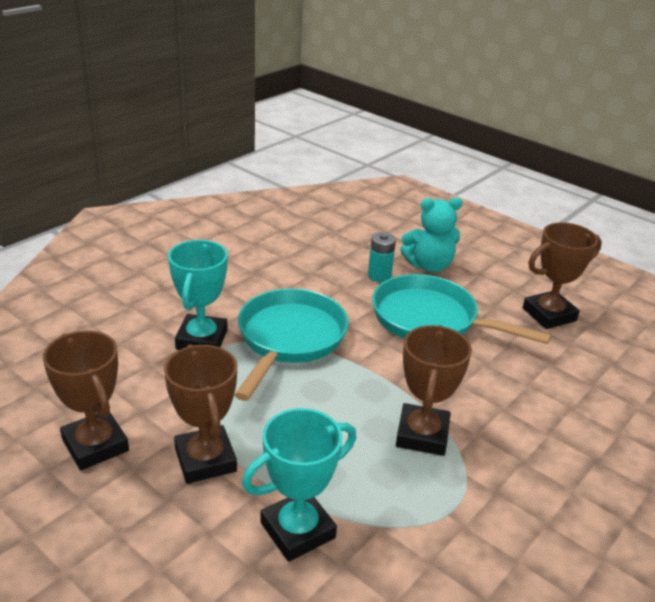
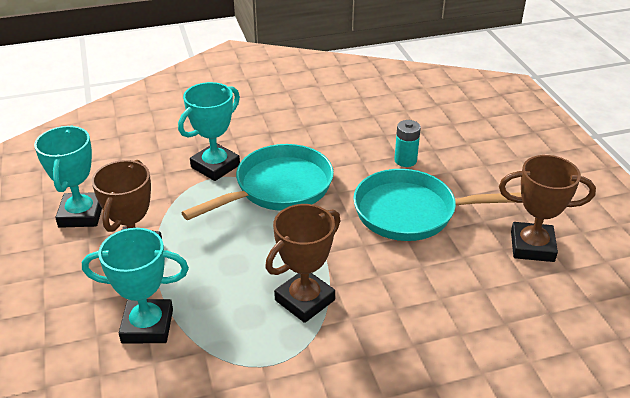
camera: 35 degrees right, 5 degrees up
(95, 445) = (81, 214): brown trophy -> turquoise trophy
(429, 266) = (461, 165): turquoise teddy bear -> none
(431, 319) = (411, 212): turquoise pan -> turquoise pan turned 60 degrees counterclockwise

